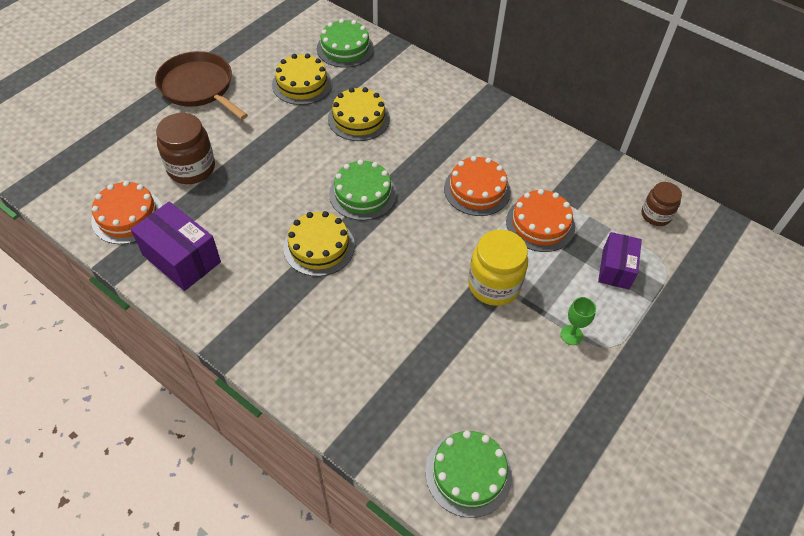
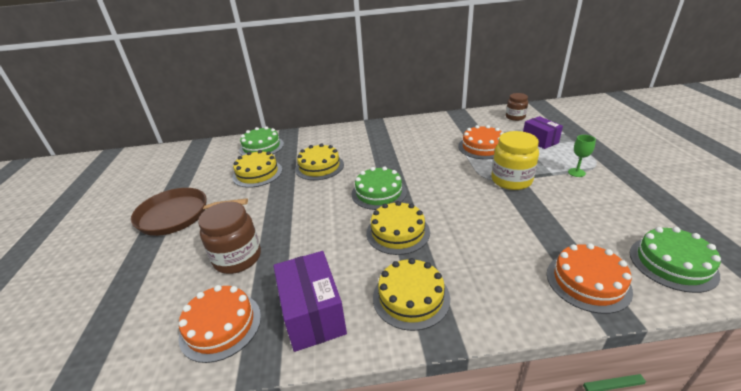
camera: 40 degrees left, 20 degrees down
(182, 258) = (313, 314): purple box -> purple box turned 75 degrees clockwise
(250, 306) = (411, 297): none -> yellow cake
(477, 190) = (432, 154): orange cake -> orange cake (588, 282)

